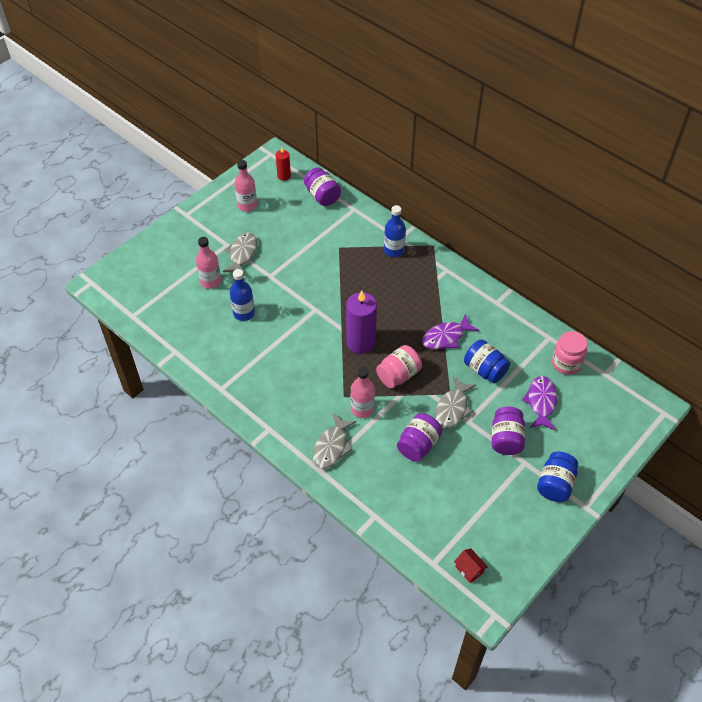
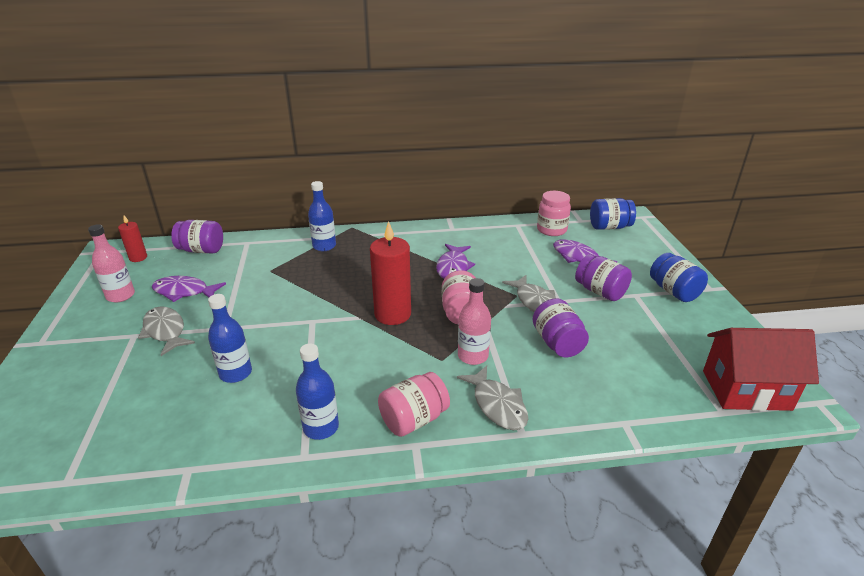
camera: 50 degrees left, 20 degrees down
(210, 281) = (153, 375): pink bottle -> none
(243, 380) = (321, 427): none -> blue bottle
(278, 229) = (184, 292): none -> purple fish
(285, 416) = (414, 419): none -> pink jar
(361, 342) = (392, 314): purple candle -> red candle
(469, 569) = (746, 390): red house -> red house, size x2.39
(484, 370) = (513, 266): blue jar -> blue jar (609, 227)

